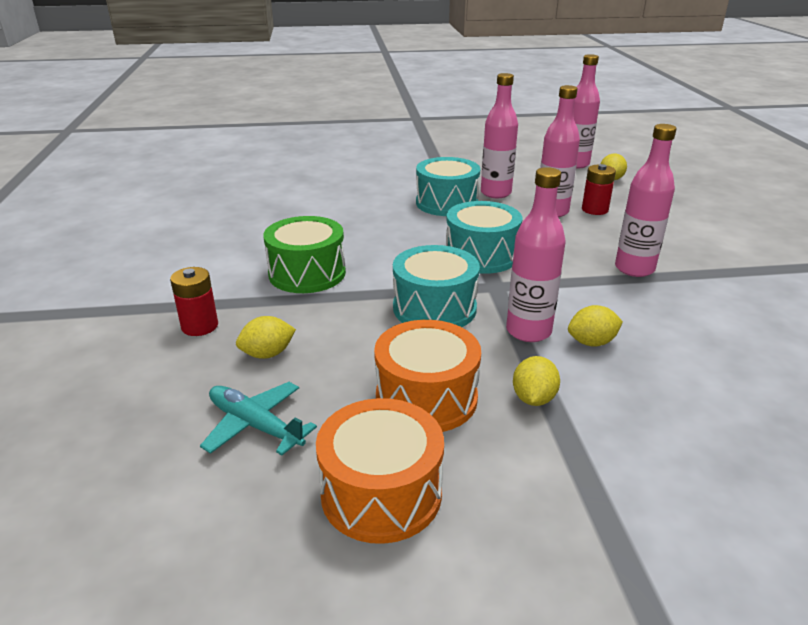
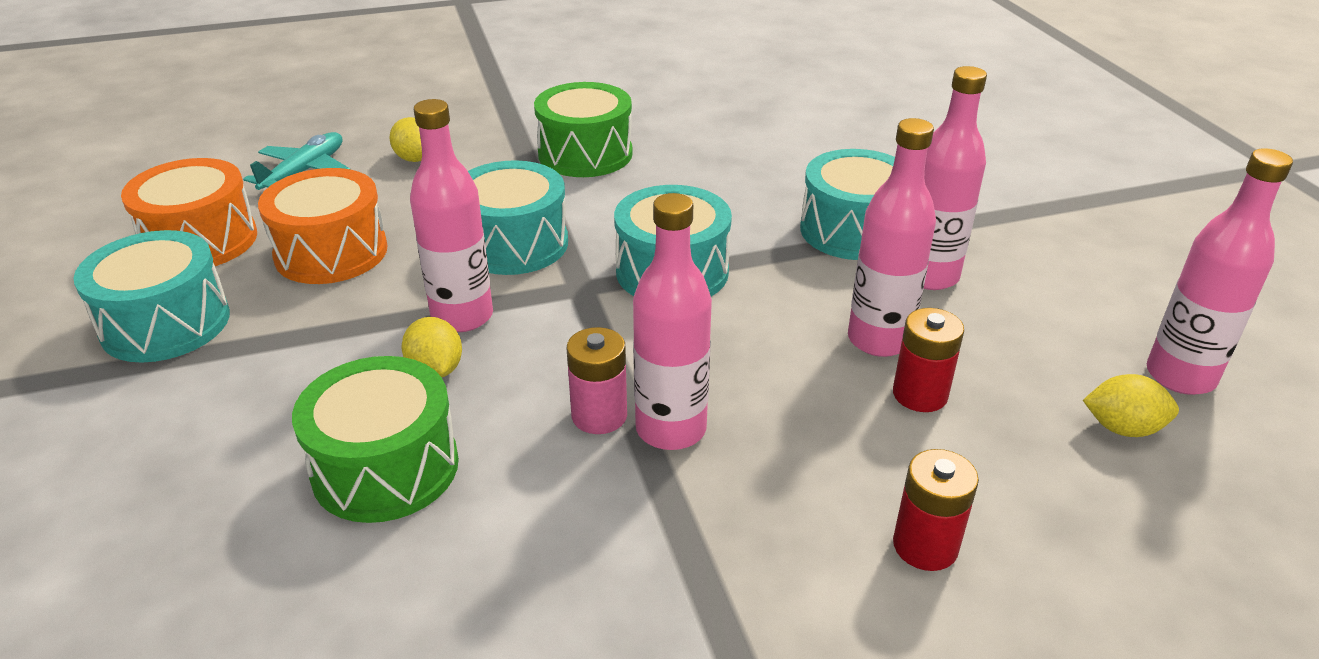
camera: 80 degrees right, 5 degrees up
(200, 326) = (465, 118): red battery -> red battery (925, 546)
(533, 398) = (319, 321): yellow lemon -> none
(536, 497) = (166, 323): none -> turquoise drum
(627, 288) = (599, 415): none -> pink battery
(694, 361) = (385, 467): none -> green drum

